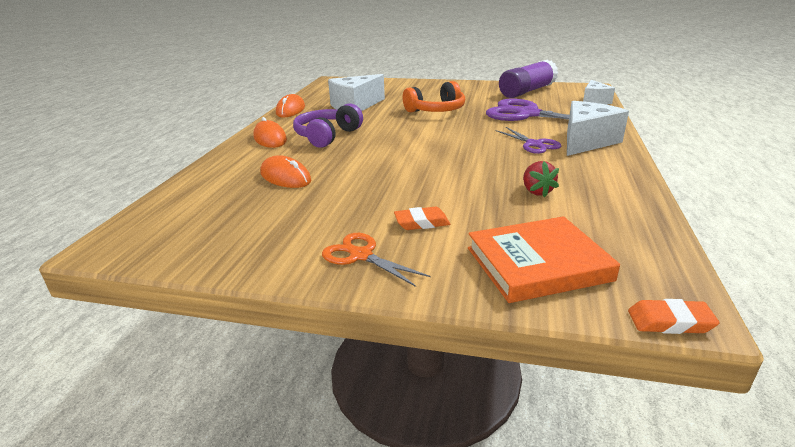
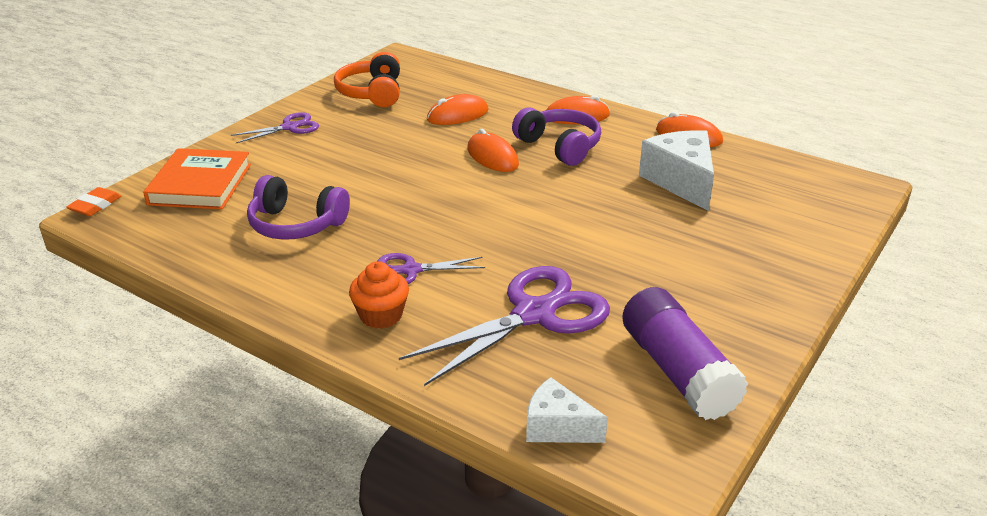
camera: 110 degrees right, 5 degrees up
(359, 151) = (492, 157): none -> orange mouse
(361, 255) = (289, 127): orange scissors -> purple scissors
(422, 222) = (307, 157): orange eraser -> none
(436, 110) = (613, 239): orange headphones -> orange headphones (372, 93)
(536, 191) = (296, 224): red strawberry -> purple headphones
(586, 141) = (381, 315): white cheese -> orange cupcake

